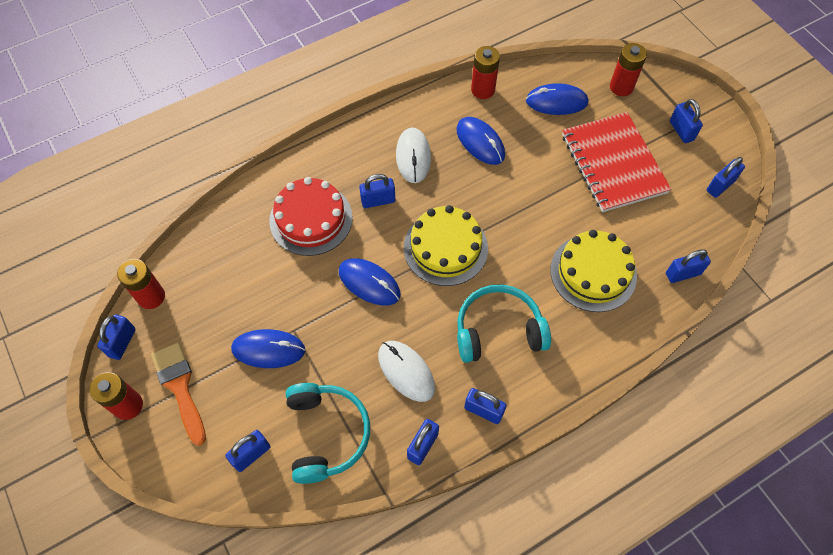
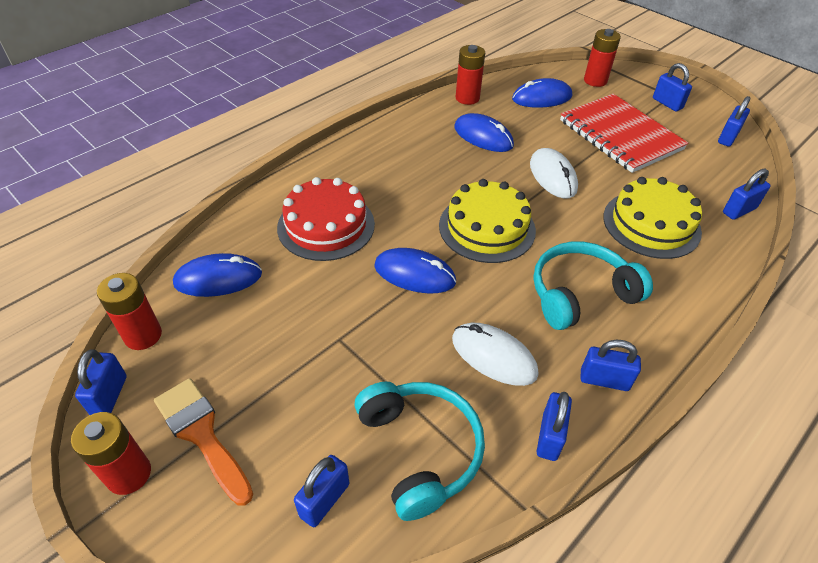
camera: 15 degrees left, 15 degrees down
(268, 350) = (313, 366): blue mouse -> blue mouse (218, 279)
(378, 200) = (396, 198): blue padlock -> none
(413, 157) = (419, 157): white mouse -> white mouse (552, 176)

